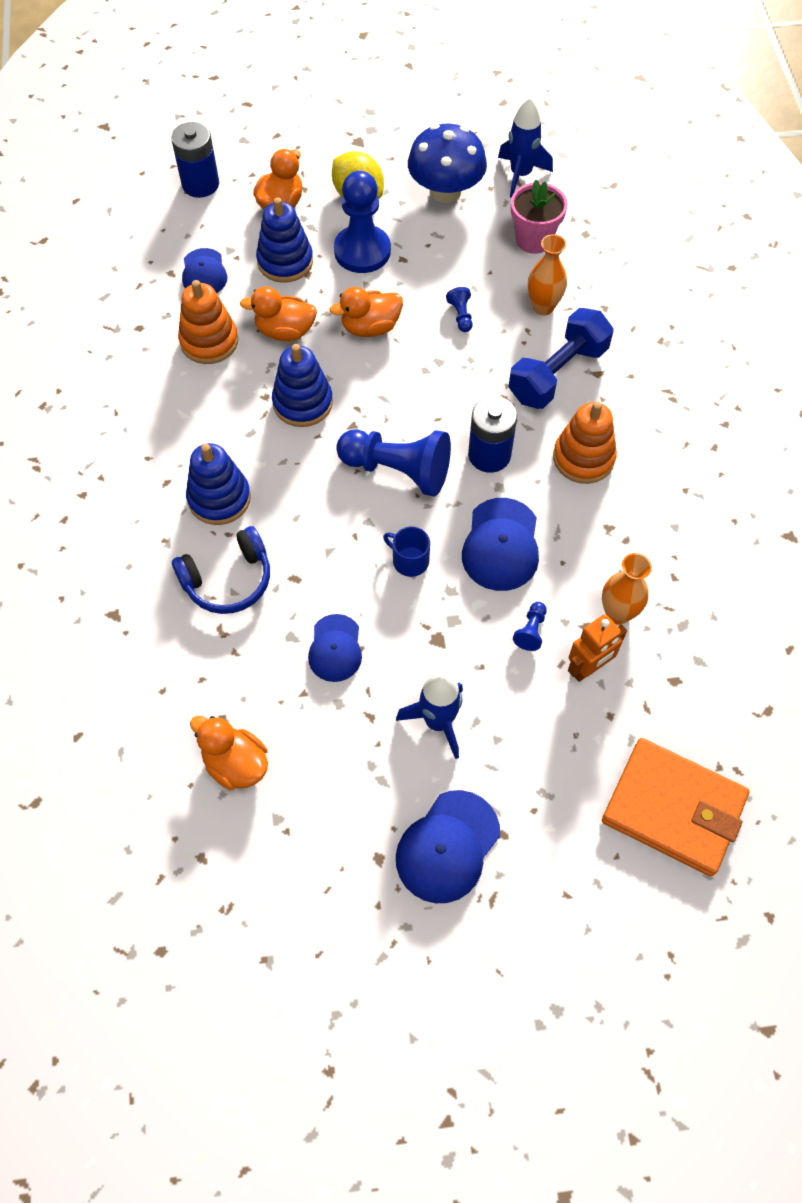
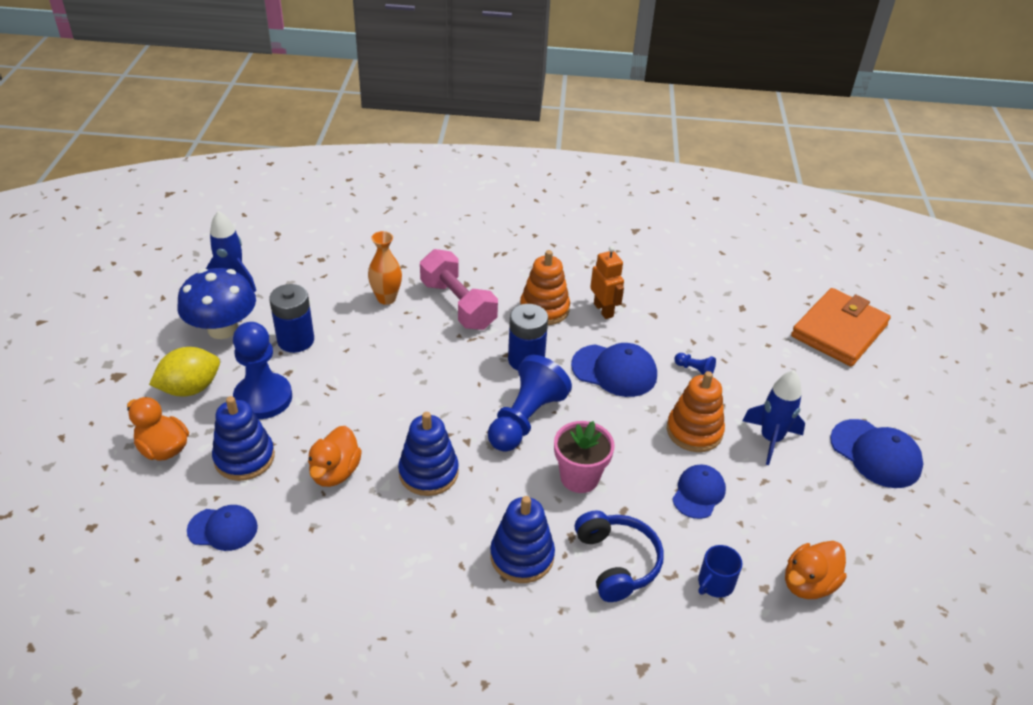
camera: 80 degrees left, 20 degrees down
(200, 184) = (89, 514): blue battery -> blue battery (296, 340)
(209, 341) = (320, 537): orange stacking toy -> orange stacking toy (694, 431)
(335, 648) = (698, 493): blue cap -> blue cap turned 75 degrees counterclockwise
(370, 327) = (359, 409): orange duck -> none
(409, 560) = (619, 428): blue mug -> blue mug (715, 583)
(461, 315) = (373, 347): blue pawn -> none
(533, 240) = (311, 288): pink flower pot -> pink flower pot (579, 477)
(557, 373) = (458, 305): blue dumbbell -> pink dumbbell
(588, 668) = (729, 347): orange robot -> orange robot (603, 310)
(617, 613) = (685, 322): orange vase -> none

